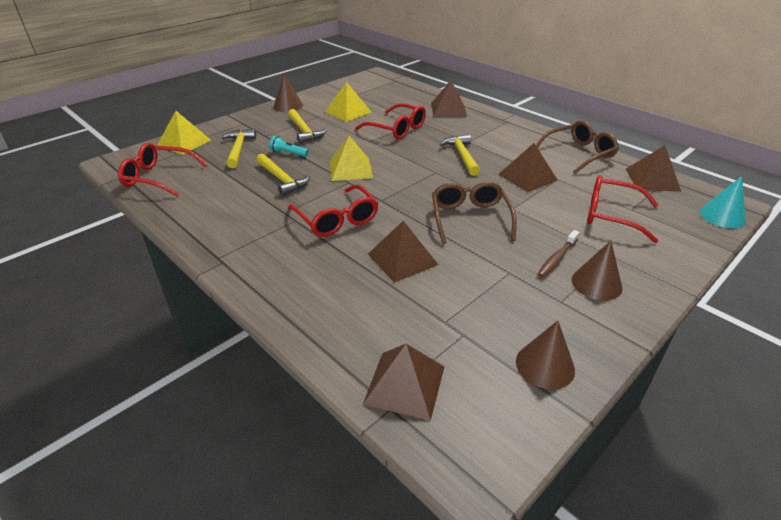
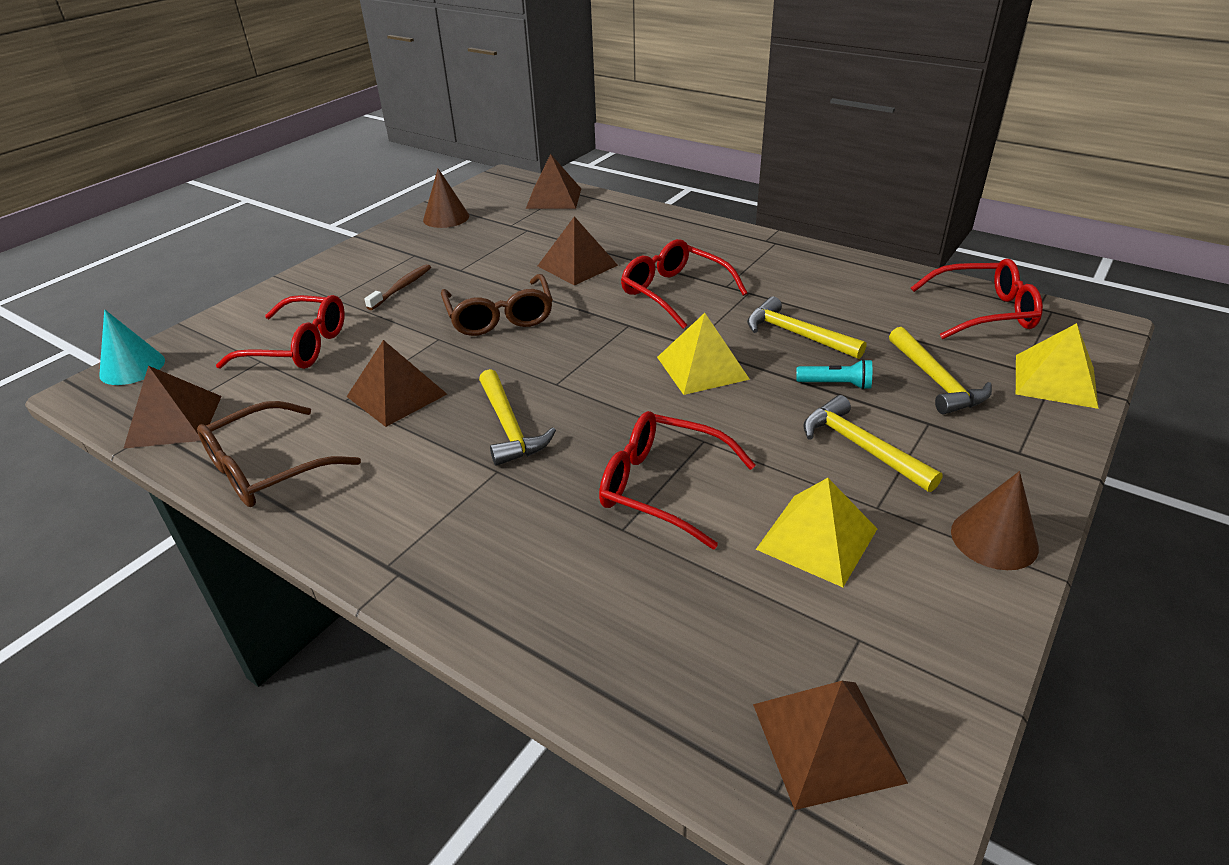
camera: 170 degrees right, 0 degrees up
(448, 109) = (546, 599): brown pyramid -> brown pyramid (826, 742)
(596, 283) = (370, 271): brown cone -> none

